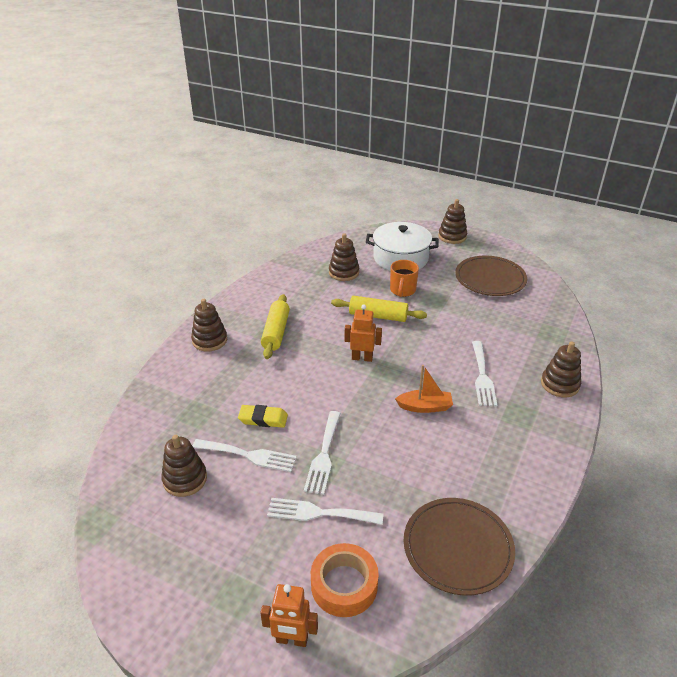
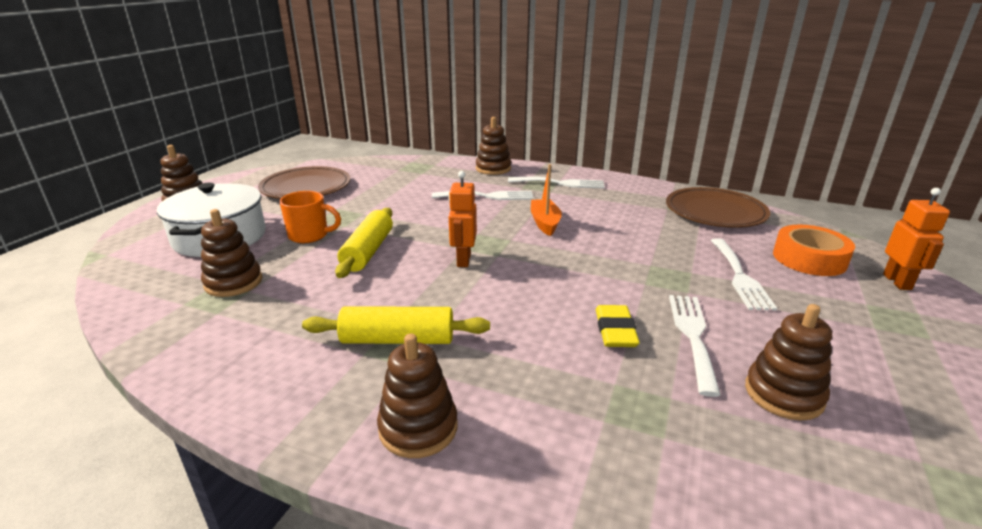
camera: 95 degrees left, 10 degrees down
(324, 455) = (654, 278): white fork -> white fork (561, 183)

